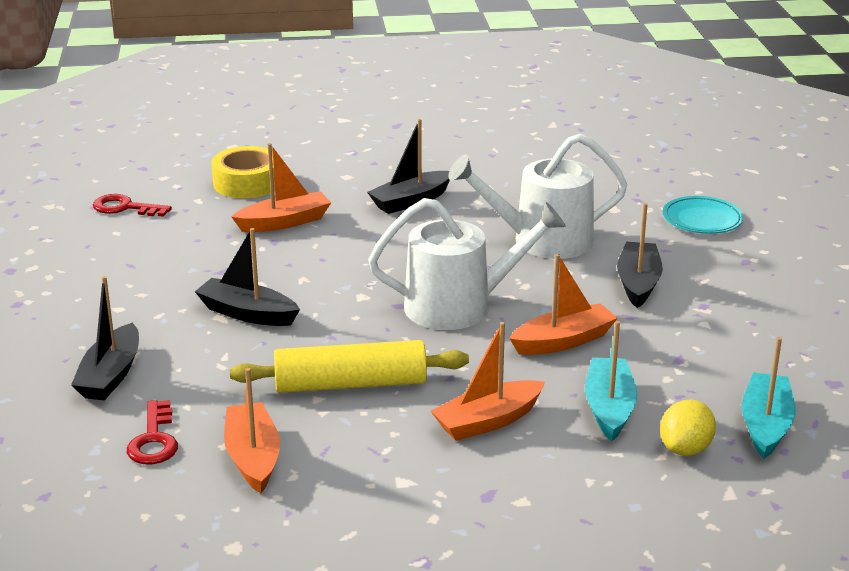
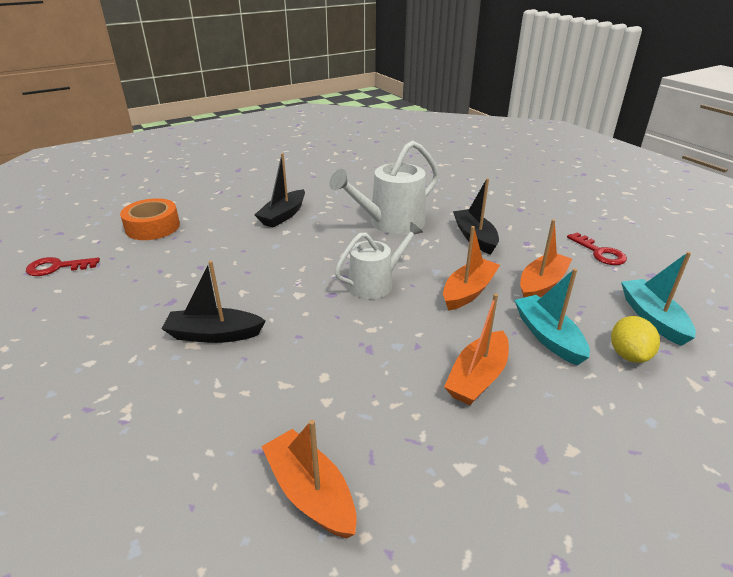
camera: 25 degrees left, 5 degrees up
(111, 375) = (112, 440): black boat -> none
(154, 440) = (196, 509): red key -> red key (600, 253)
(247, 183) = (153, 227): yellow tape -> orange tape
(284, 222) = (199, 250): orange boat -> orange boat (542, 284)
(350, 384) = (344, 376): yellow rolling pin -> none
(459, 306) = (375, 283): white watering can -> white watering can, size x0.66
(702, 220) = (471, 190): turquoise plate -> none

